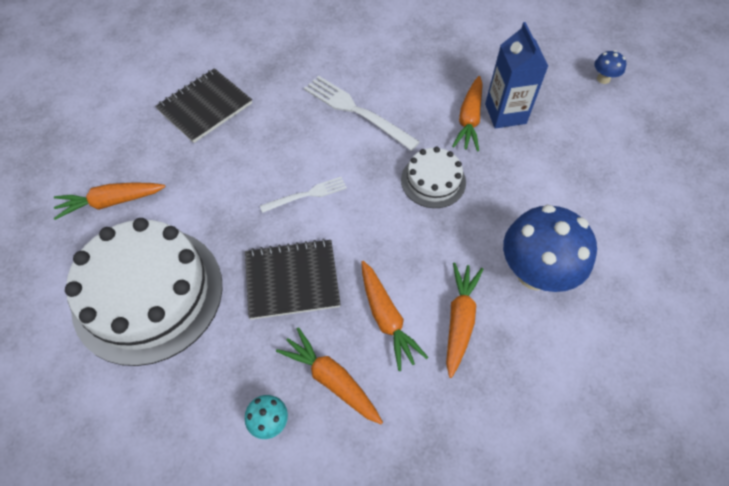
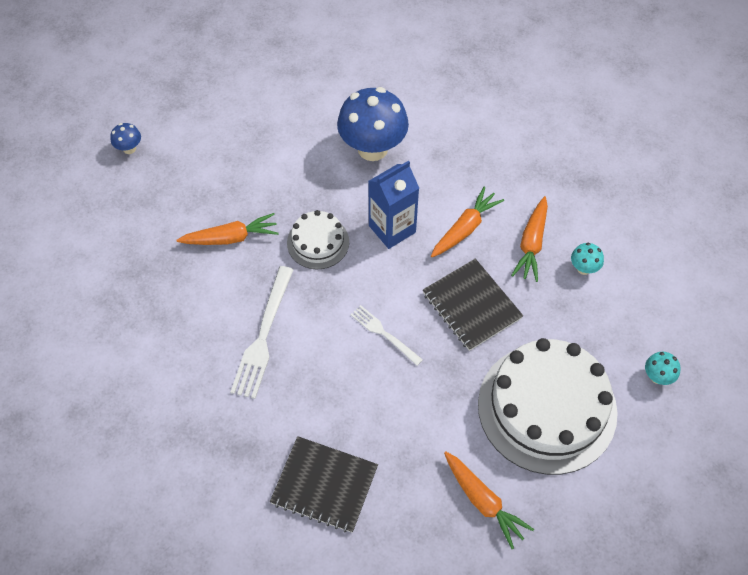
camera: 115 degrees left, 0 degrees up
(99, 424) = (657, 377): none -> turquoise mushroom
(459, 320) = (439, 183): orange carrot -> none
(505, 114) = (210, 212): blue carton -> blue carton (392, 229)

